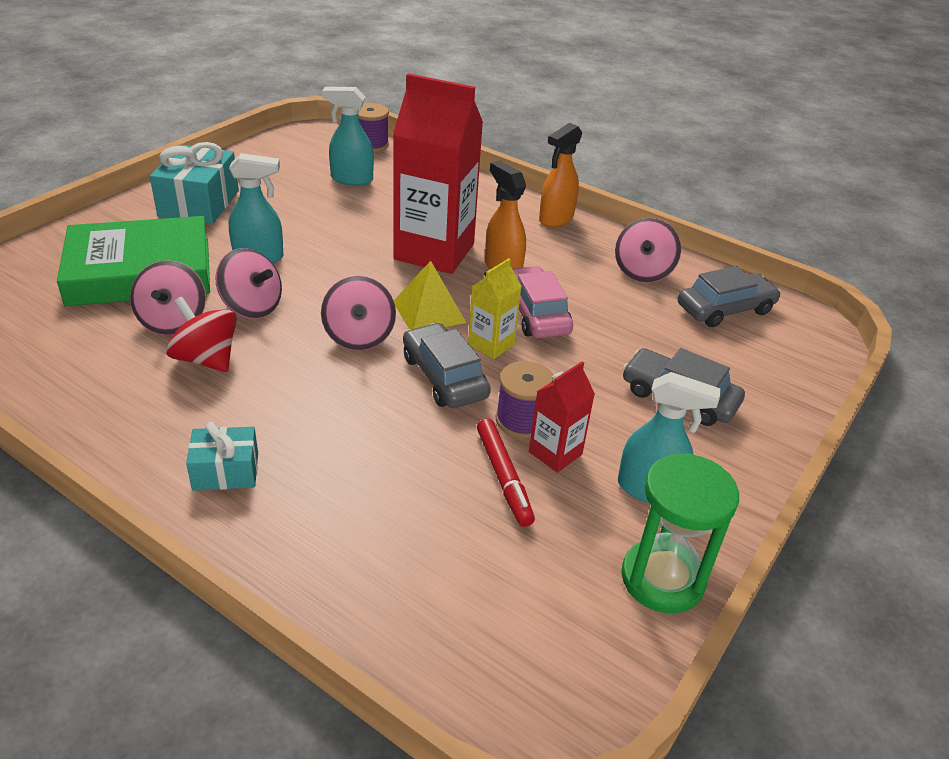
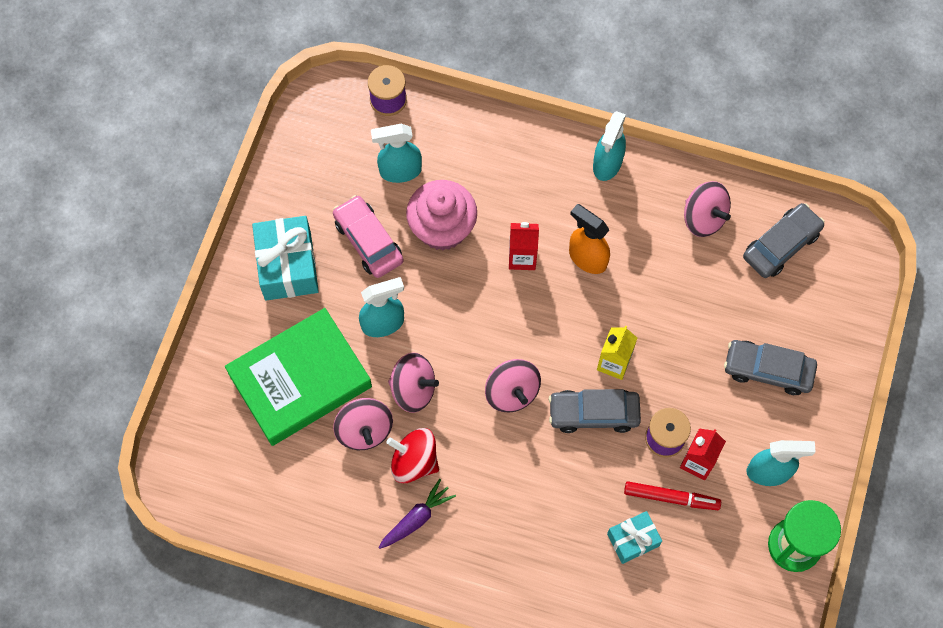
camera: 15 degrees left, 30 degrees up
(168, 405) = (416, 518): none -> purple carrot
(226, 471) = (490, 562): turquoise gift -> turquoise gift (633, 540)
(366, 217) = (442, 228): none -> pink cupcake
(429, 312) = (551, 341): yellow pyramid -> none
(434, 251) = (522, 257): red carton -> red carton, size x0.47
(444, 377) = (593, 413): grey car -> grey car turned 45 degrees counterclockwise
(503, 477) = (671, 498): red marker -> red marker turned 45 degrees counterclockwise
(535, 313) = (634, 310): pink car -> pink car (368, 241)
(556, 219) = (607, 164): orange spray bottle -> turquoise spray bottle
(643, 272) = (703, 218): pink spinning top -> pink spinning top turned 45 degrees counterclockwise

